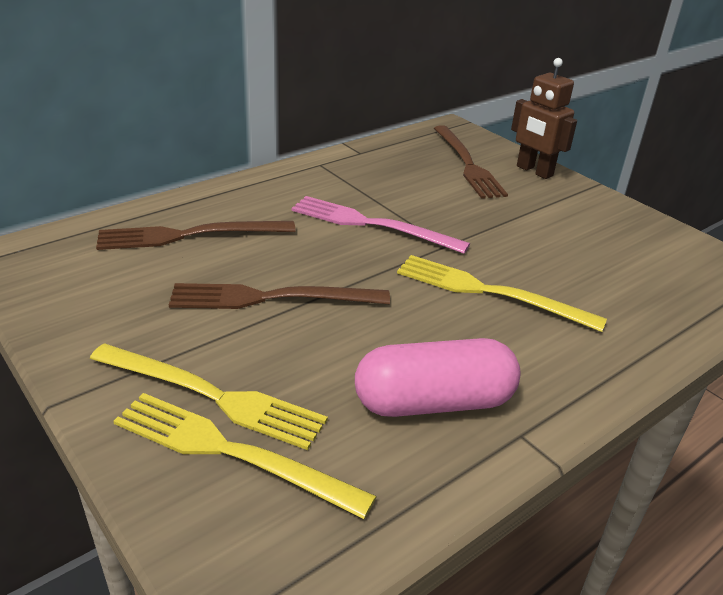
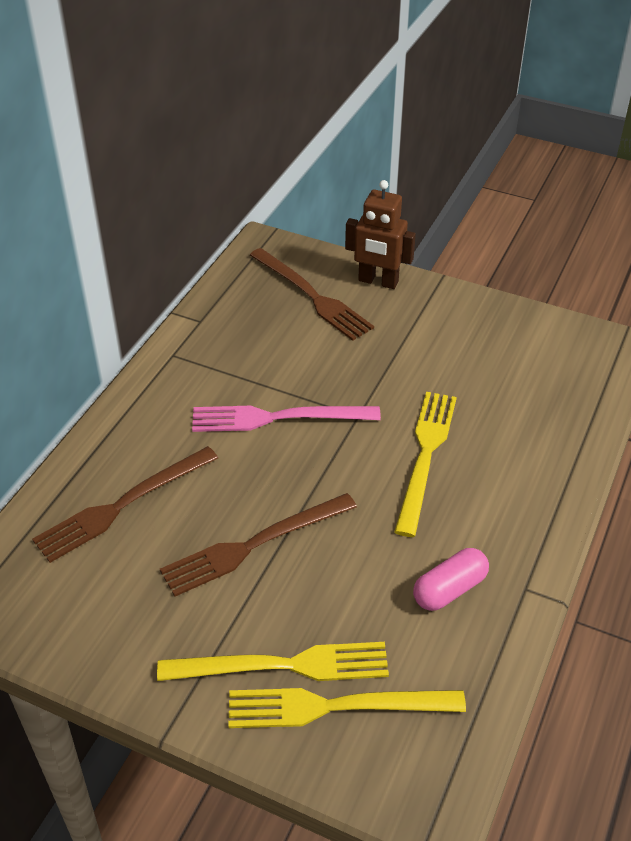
camera: 25 degrees left, 10 degrees up
(433, 402) = (449, 589): pink capsule -> pink capsule, size x0.63
(489, 292) = (425, 456): yellow fork -> yellow fork turned 105 degrees clockwise

